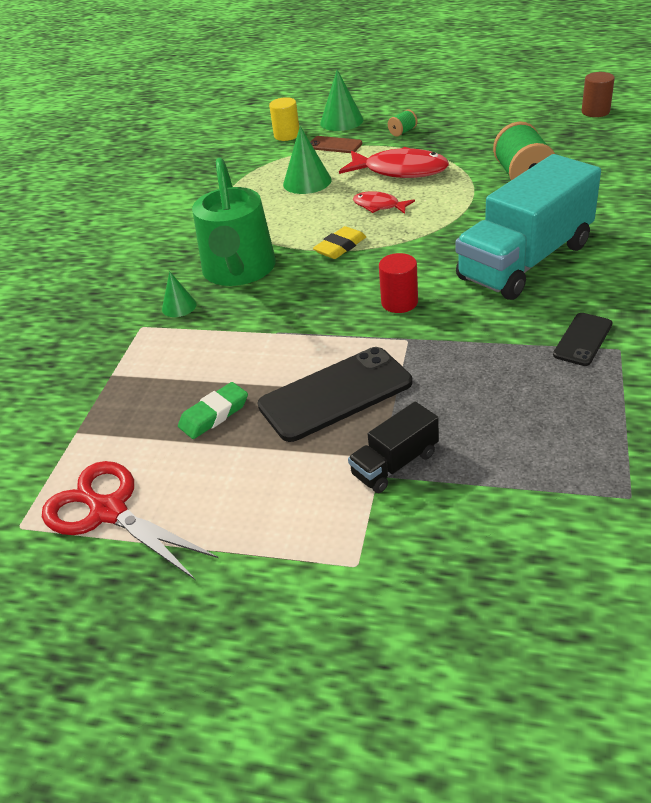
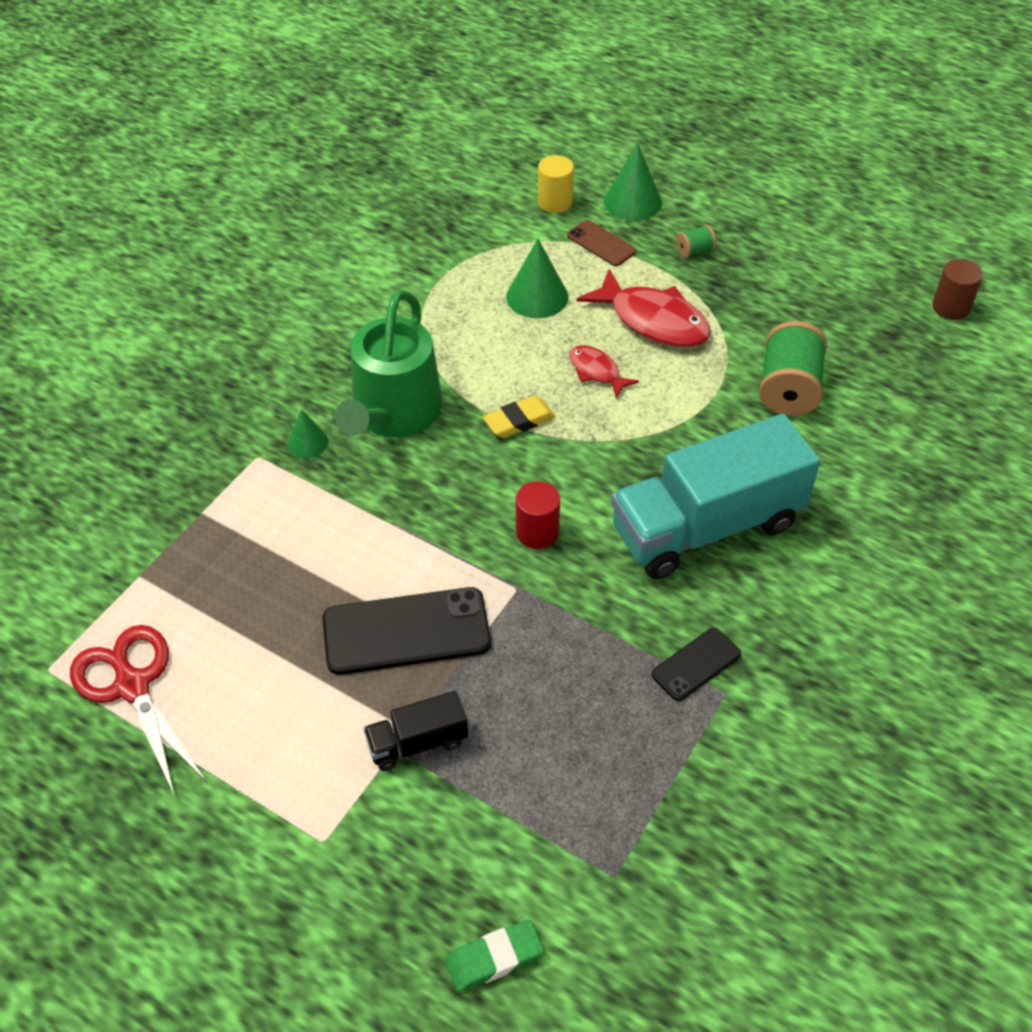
camera: 15 degrees right, 10 degrees up
(214, 415) = (277, 608): green eraser -> green eraser (494, 958)

